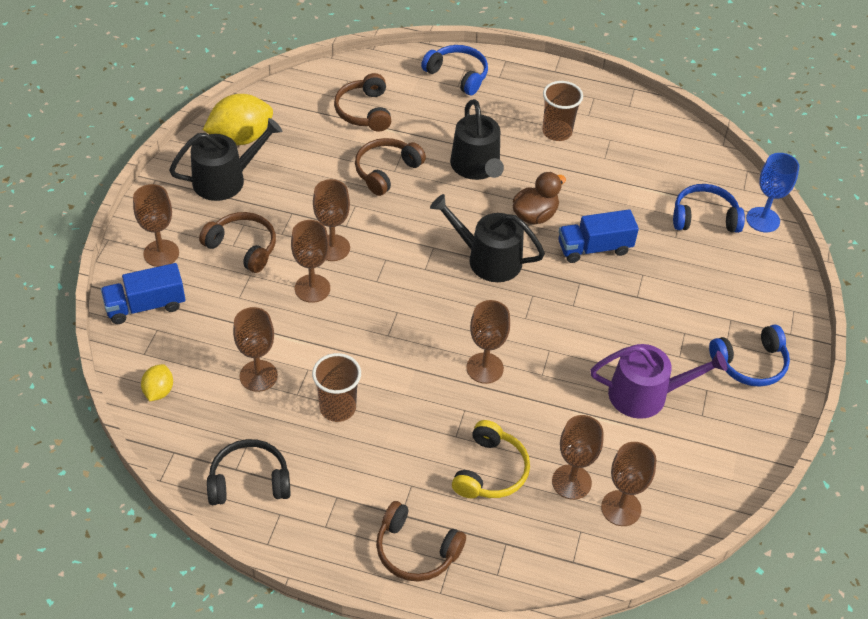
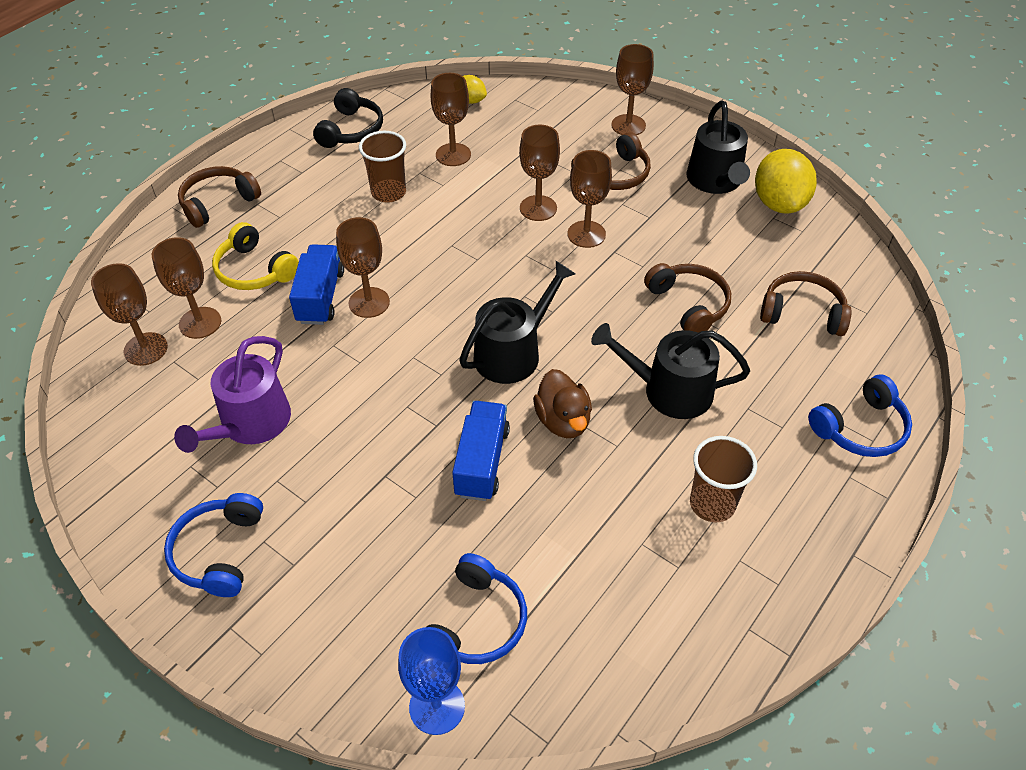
camera: 115 degrees right, 0 degrees up
(145, 306) = (568, 108): blue truck -> blue truck (320, 297)

